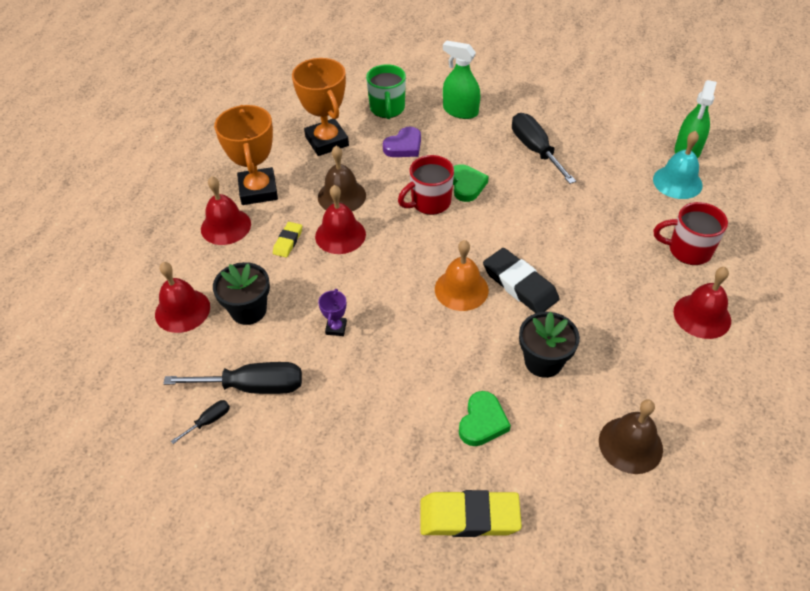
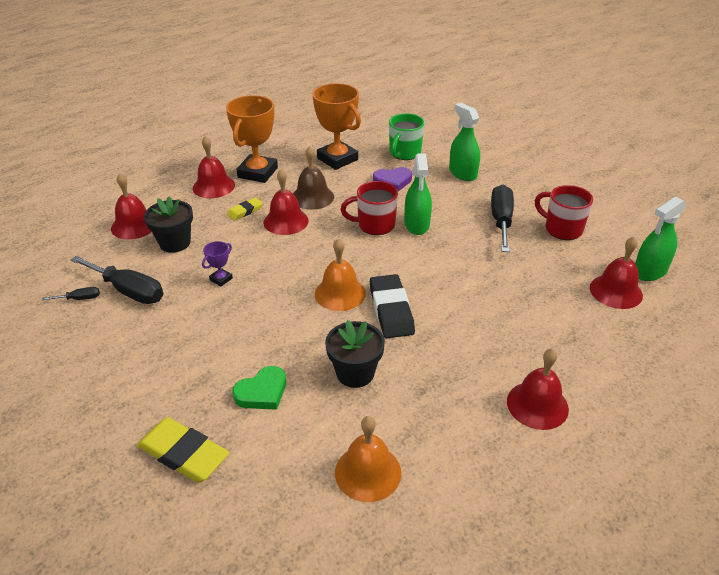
camera: 30 degrees right, 10 degrees down
(327, 141) = (337, 159): orange trophy -> orange trophy turned 45 degrees counterclockwise
(466, 185) = (417, 224): green heart -> green spray bottle
(630, 445) = (368, 472): brown bell -> orange bell
(677, 182) = (616, 291): turquoise bell -> red bell
(688, 250) = (574, 348): red mug -> red mug (562, 229)

